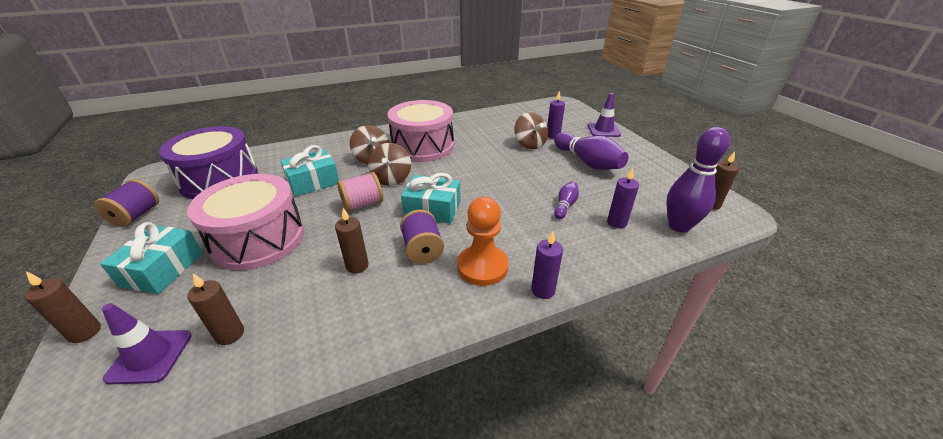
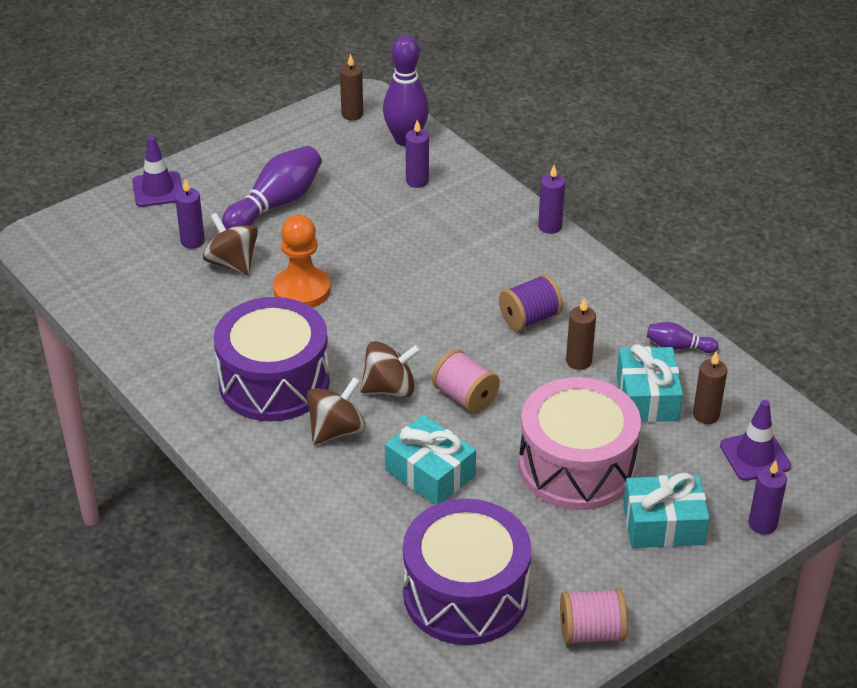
camera: 105 degrees left, 5 degrees up
(85, 332) = (762, 524): brown candle -> purple candle
(136, 216) = (591, 632): purple spool -> pink spool
(423, 146) = (274, 382): pink drum -> purple drum
(432, 209) = (449, 329): turquoise gift -> turquoise gift (647, 397)
(482, 266) = (535, 269): orange pawn -> orange pawn (302, 290)
(529, 144) = (232, 263): brown spinning top -> brown spinning top turned 90 degrees counterclockwise
(565, 205) = (397, 219): purple bowling pin -> purple bowling pin (678, 347)

